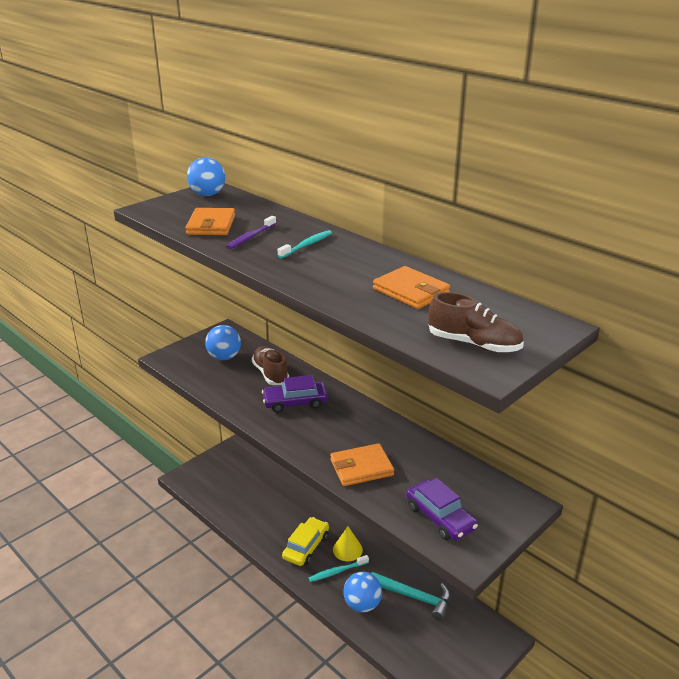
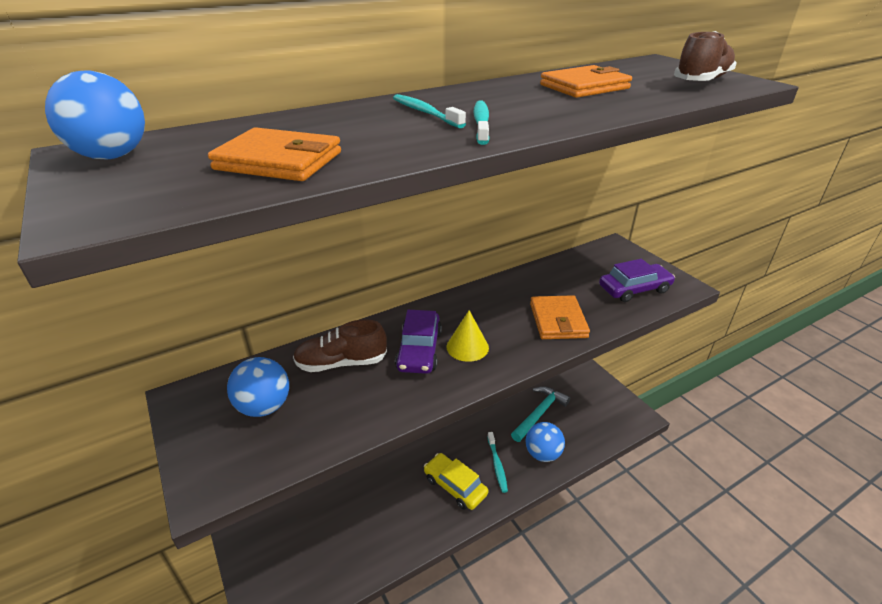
camera: 75 degrees left, 5 degrees up
(251, 237) = (365, 138): purple toothbrush -> none
(292, 262) = (481, 123): none -> turquoise toothbrush
(347, 549) = (469, 449): yellow cone -> yellow cone (467, 347)

